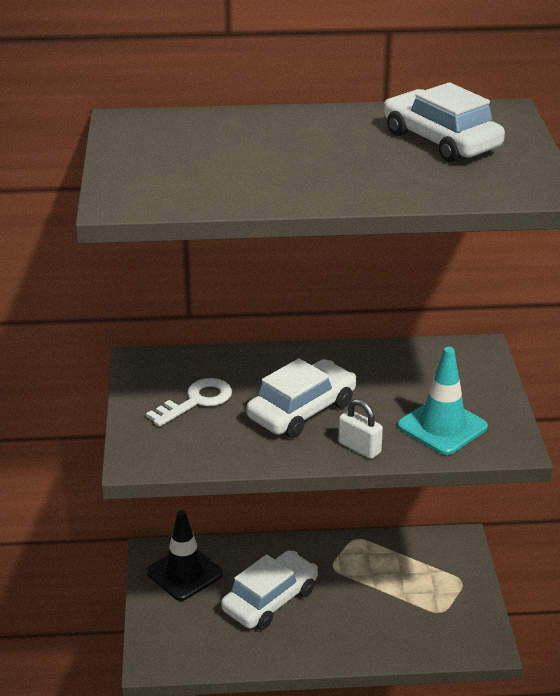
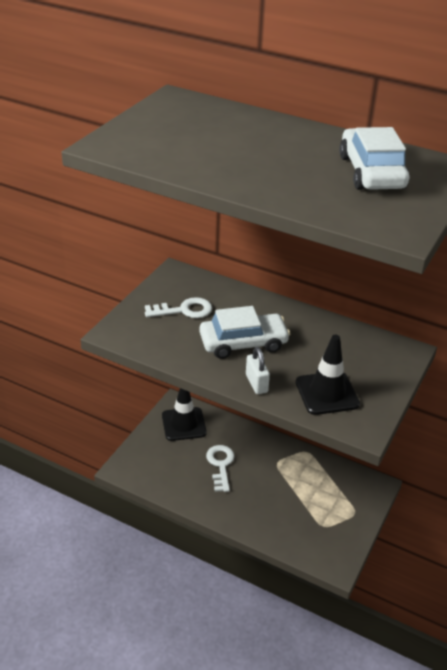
camera: 30 degrees right, 5 degrees up
(270, 600) = (220, 465): white car -> white key
(442, 426) = (327, 393): turquoise traffic cone -> black traffic cone

